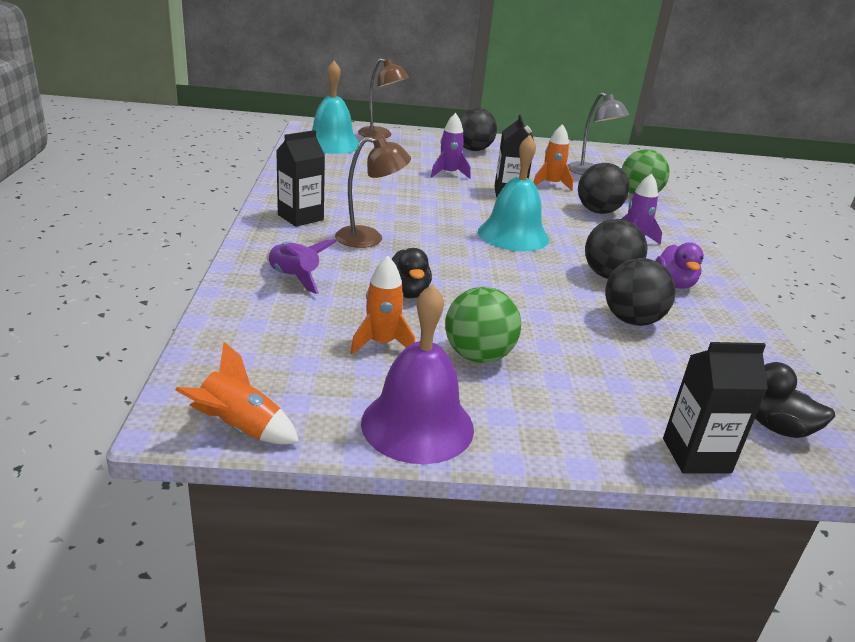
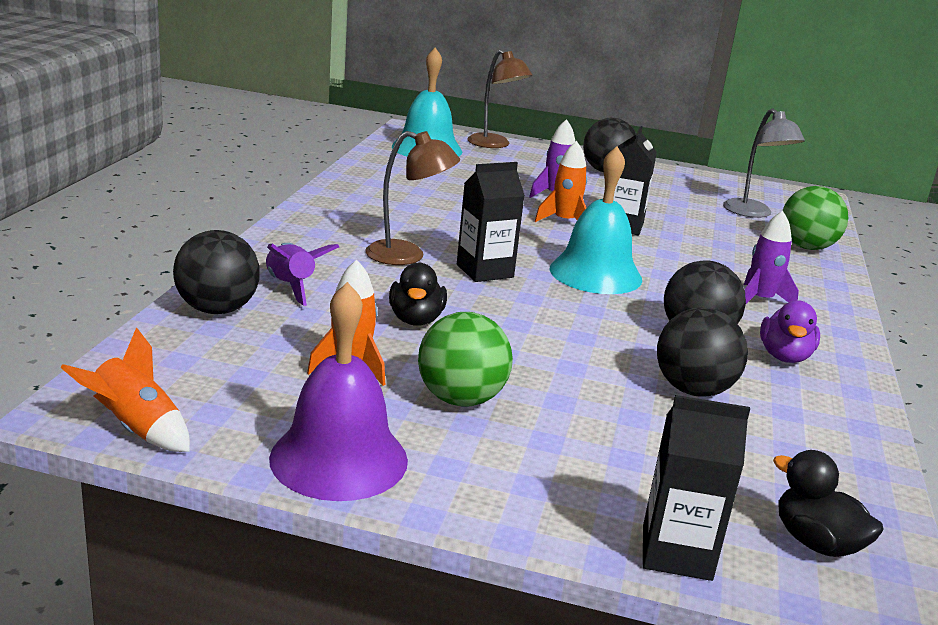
camera: 15 degrees right, 5 degrees down
(300, 217) = (338, 224): black carton -> black carton (484, 271)
(551, 184) = (687, 221): orange rocket -> orange rocket (564, 221)
(598, 211) = (732, 260): black ball -> black ball (217, 309)

